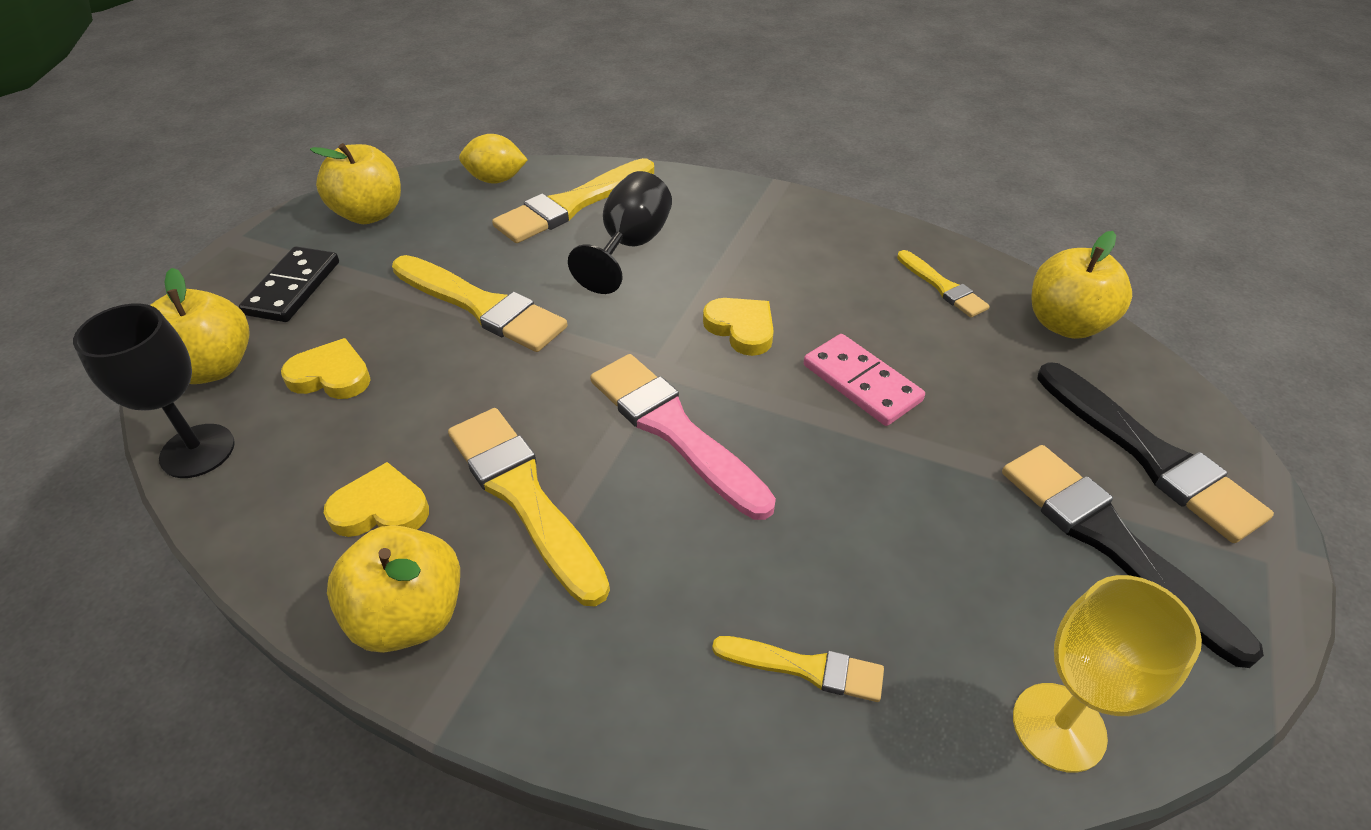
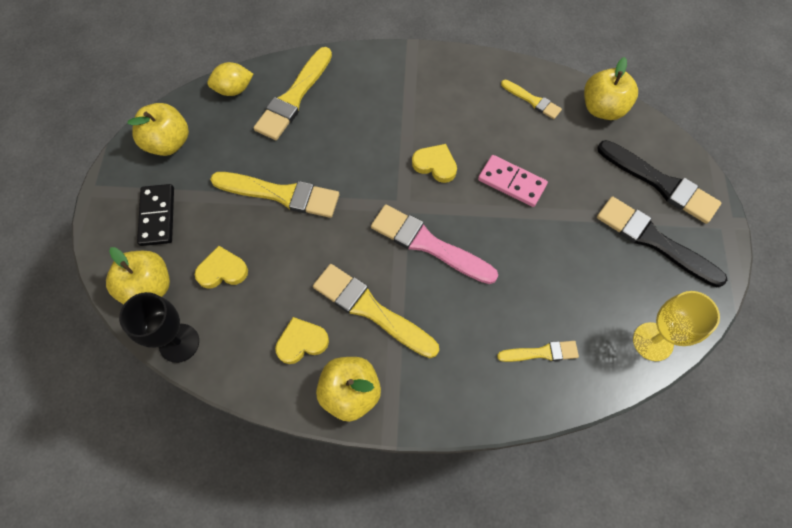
camera: 20 degrees left, 20 degrees up
(630, 246) = (345, 121): black goblet -> none

